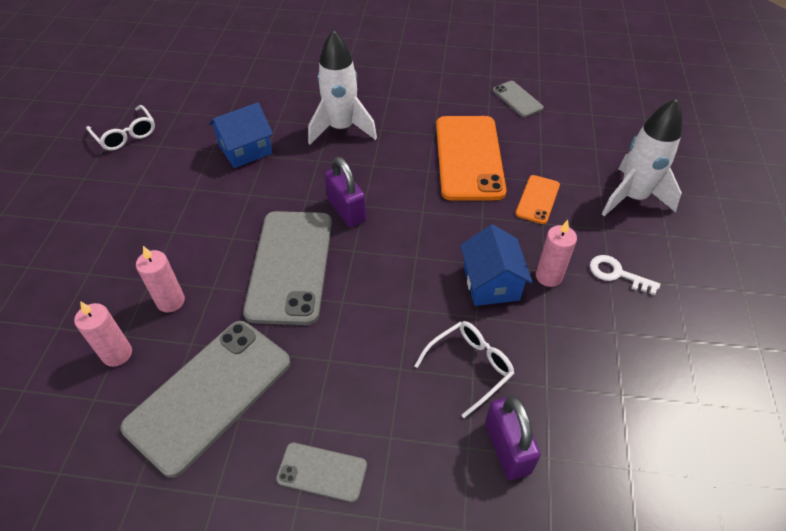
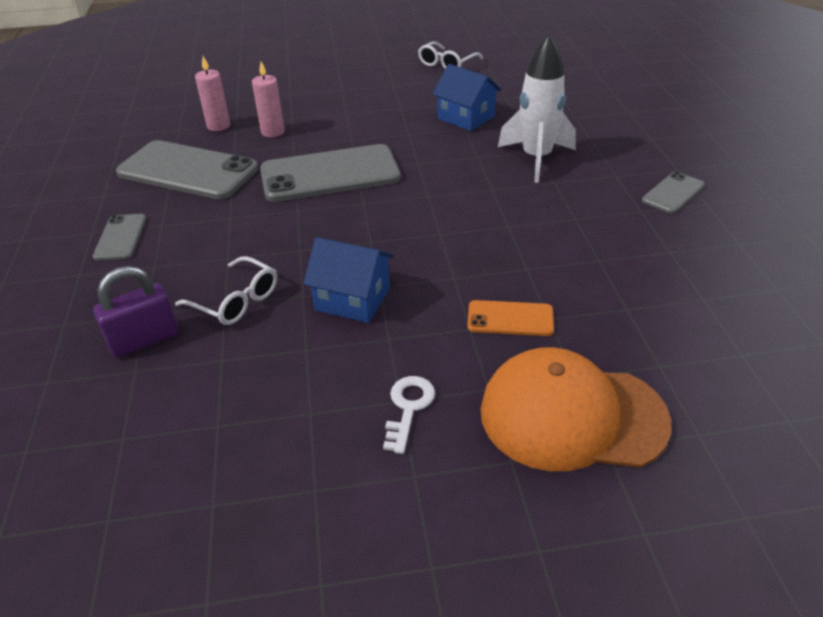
camera: 75 degrees right, 10 degrees down
(346, 210) = (415, 187): purple padlock -> none
(469, 157) = (551, 251): orange phone -> none
(491, 283) = (352, 299): blue house -> blue house turned 45 degrees clockwise
(517, 99) = (707, 274): grey phone -> grey phone (673, 193)
(548, 276) = (380, 344): pink candle -> none
(632, 197) = (572, 415): white rocket -> orange cap

